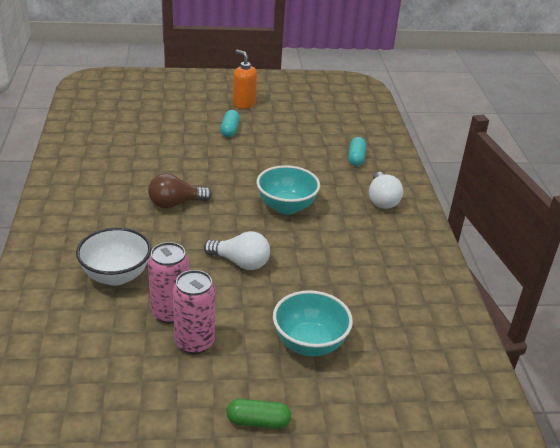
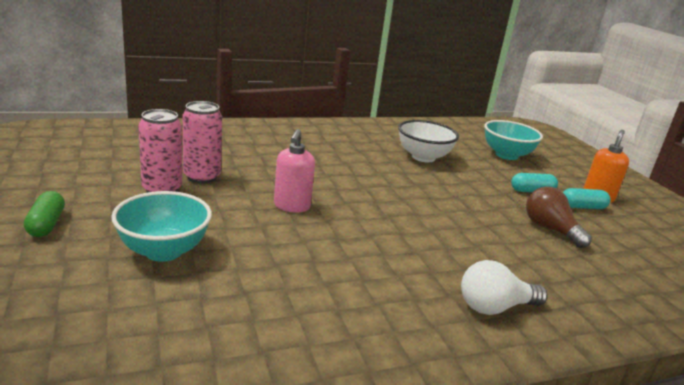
camera: 75 degrees right, 10 degrees down
(116, 276) = (247, 153): white bowl -> white bowl (423, 157)
(175, 204) = (369, 171): brown light bulb -> brown light bulb (550, 229)
(240, 262) = (291, 206): white light bulb -> pink soap dispenser
(286, 207) = (412, 230): turquoise bowl -> turquoise bowl (506, 155)
(356, 158) = (579, 282): turquoise capsule -> turquoise capsule (582, 207)

